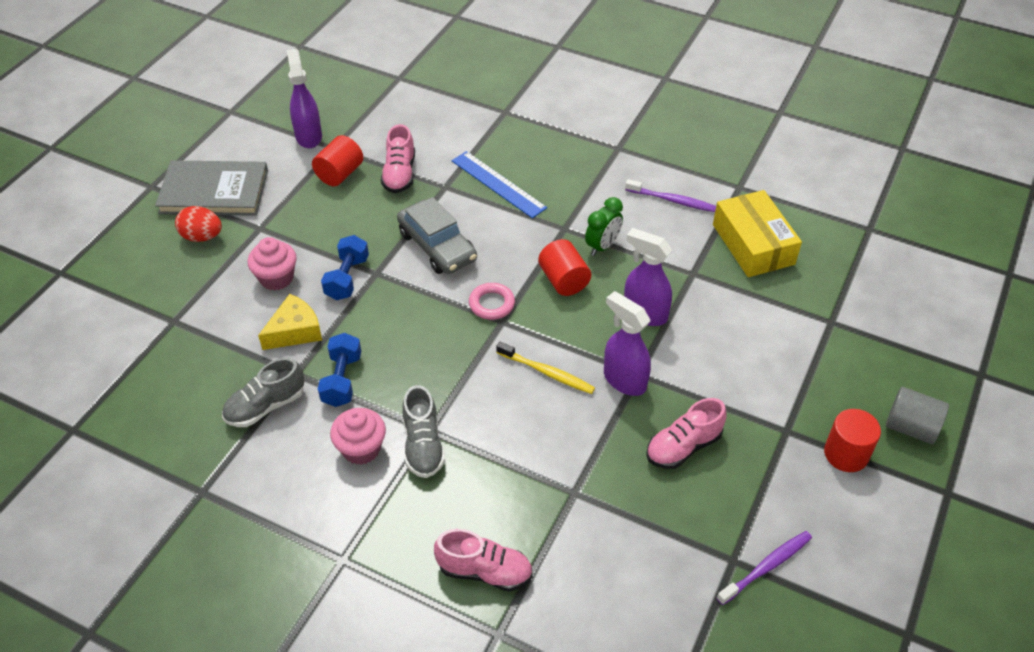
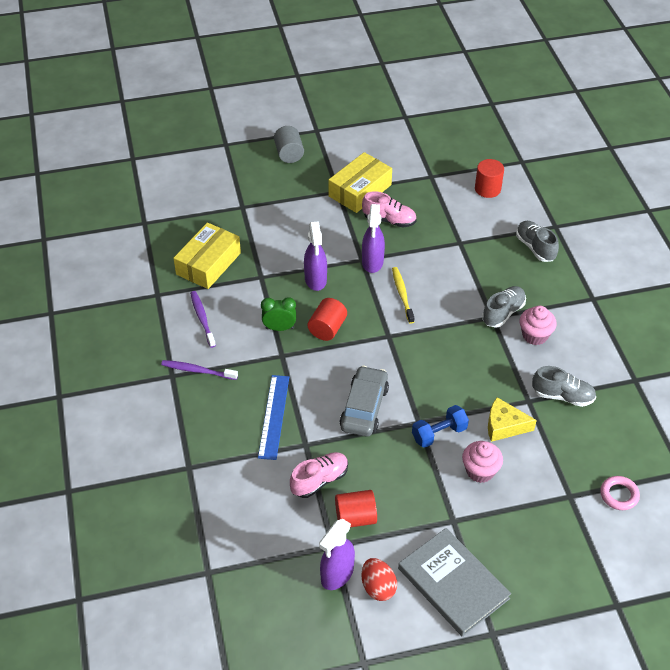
camera: 130 degrees left, 0 degrees up
(202, 237) = (497, 548): red egg -> red egg (378, 587)
(342, 380) = (507, 376): blue dumbbell -> none
(485, 571) = (535, 247): pink shoe -> grey shoe
(491, 304) = (381, 349): pink ring -> pink ring (619, 495)
(766, 567) = (422, 165): purple toothbrush -> purple toothbrush (197, 370)
(769, 455) = (360, 190): none -> yellow box
(846, 454) = (330, 167): red cylinder -> red cylinder (487, 189)

